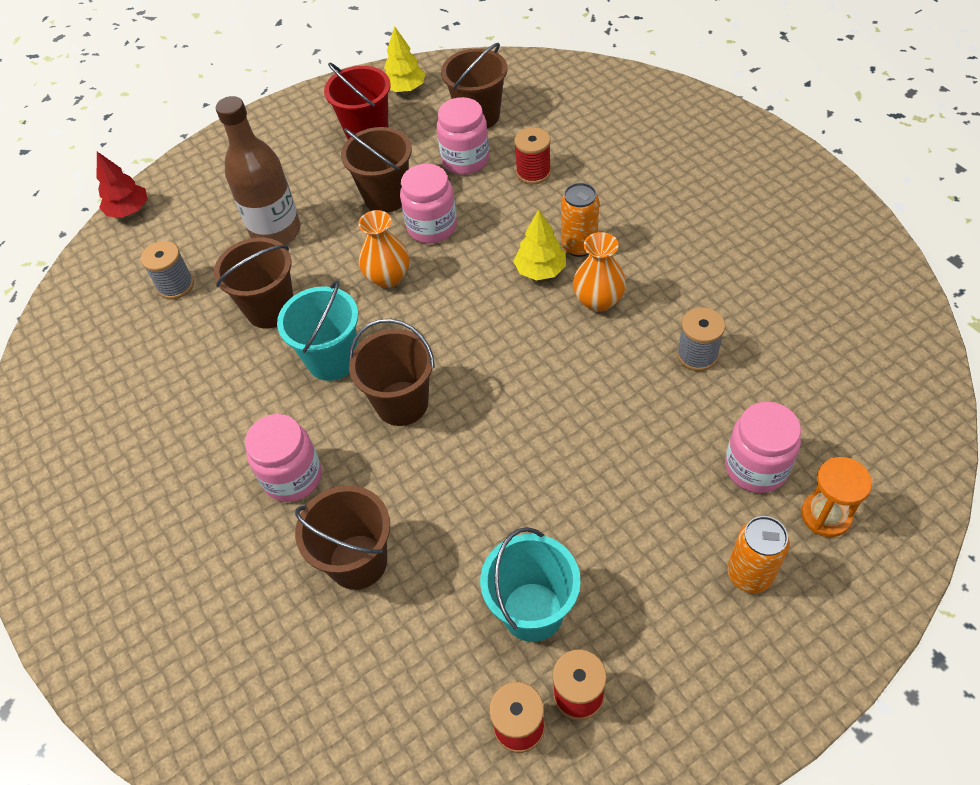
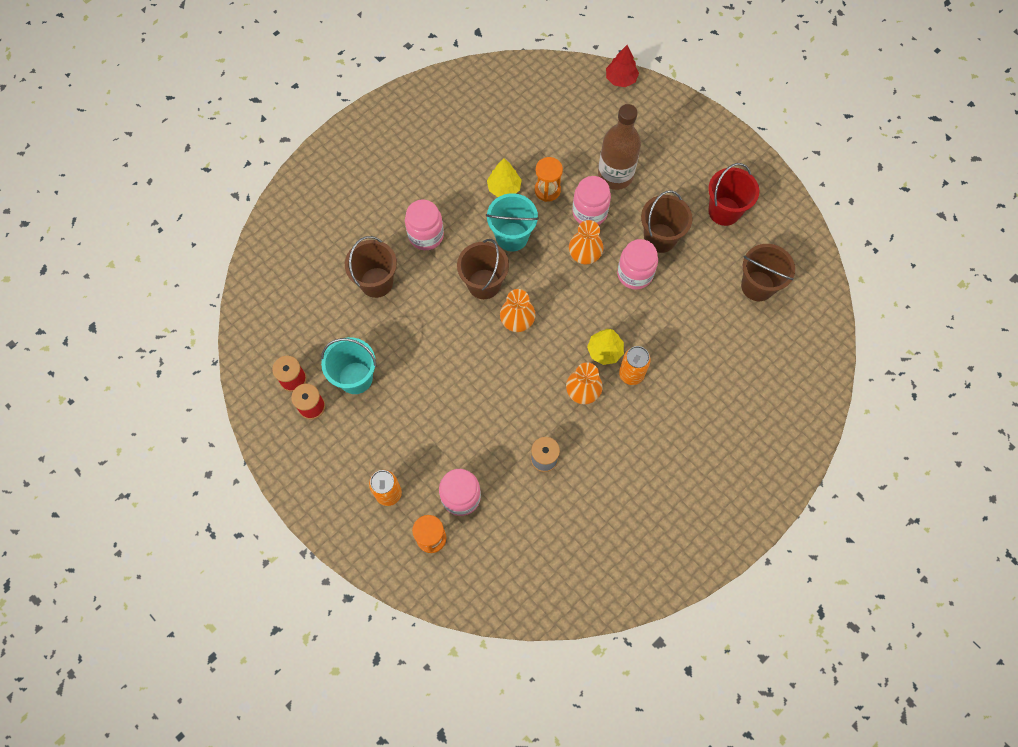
camera: 75 degrees right, 15 degrees up
(176, 285) = (559, 129): grey spool -> none
(270, 309) = (547, 190): brown bucket -> orange hourglass
(405, 88) = (780, 227): yellow tree -> yellow tree (504, 188)
(465, 160) = (706, 285): pink jar -> pink jar (589, 212)
(474, 366) = (517, 321): none -> orange vase
(533, 172) = (701, 334): red spool -> none

